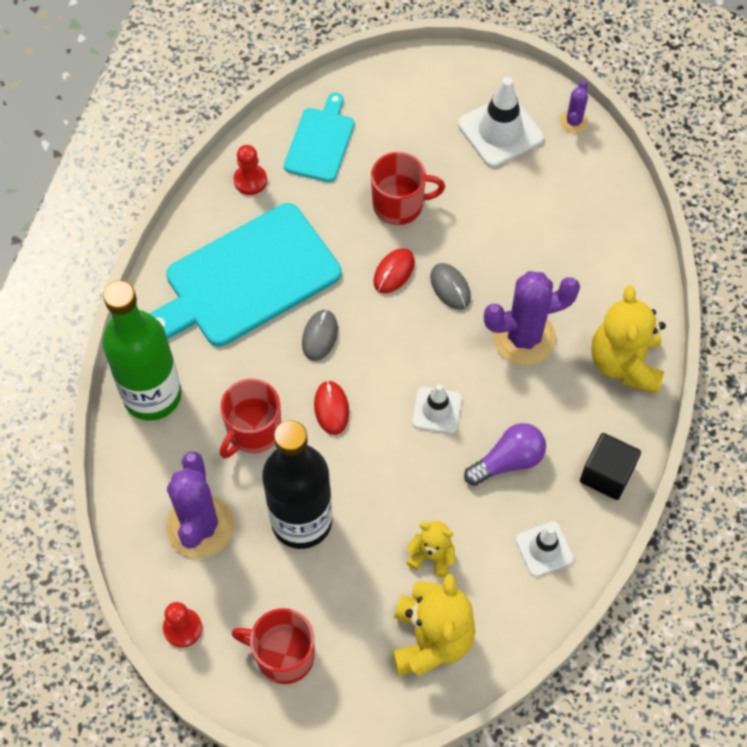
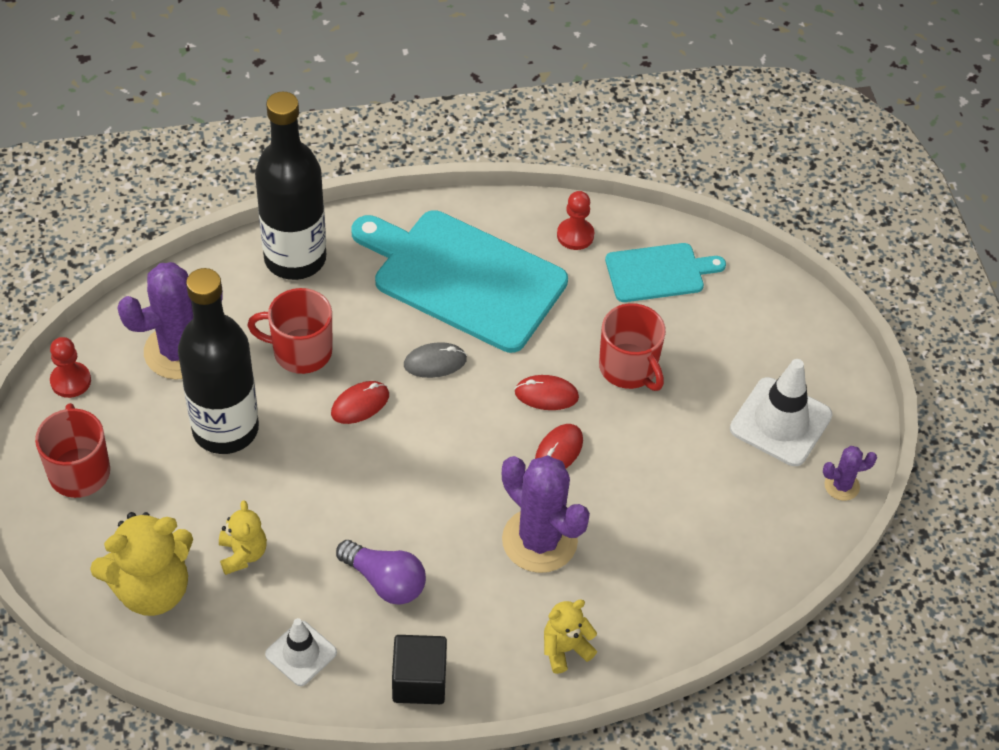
camera: 60 degrees right, 10 degrees down
(152, 395) = (295, 258): green bottle -> black bottle
(437, 410) = (408, 495): white traffic cone -> none
(450, 287) = (559, 451): grey mouse -> red mouse
(624, 363) = (565, 649): yellow teddy bear -> yellow teddy bear, size x0.55

